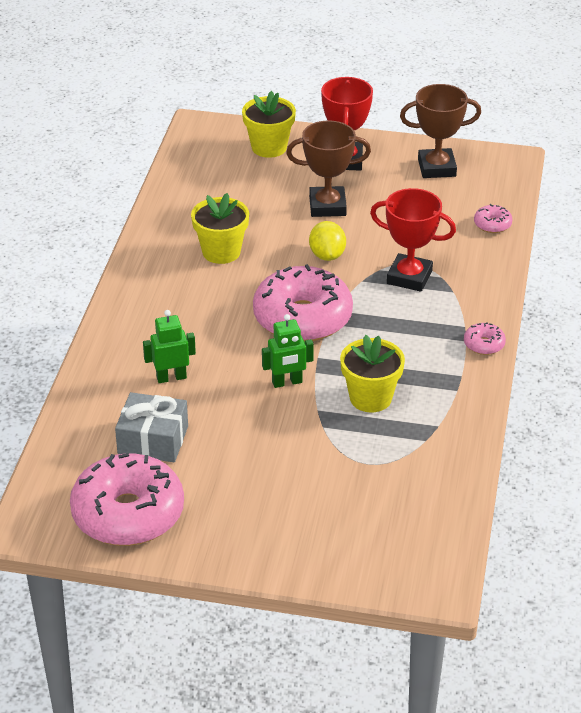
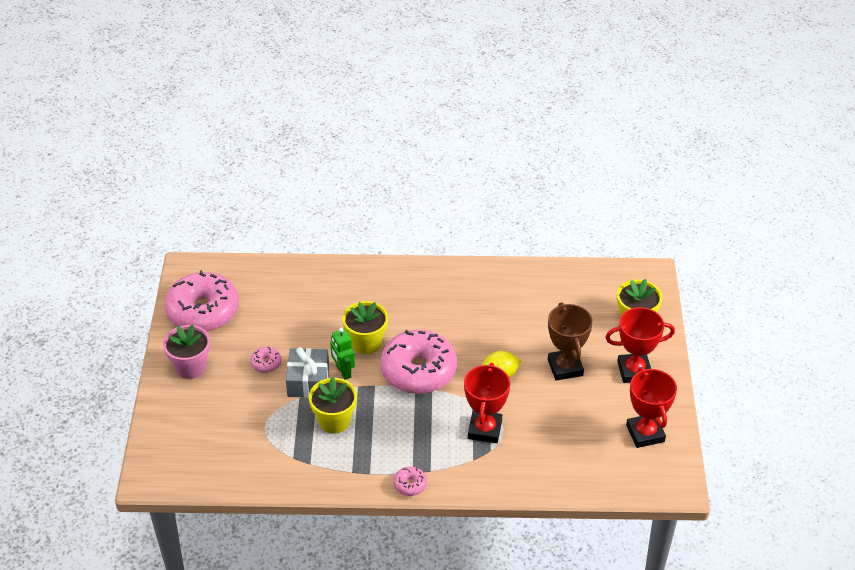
camera: 80 degrees right, 5 degrees up
(153, 440) = (273, 311): grey gift -> grey gift (308, 381)
(171, 377) = (337, 309): green robot -> none
(221, 252) = (486, 313): yellow flower pot -> yellow flower pot (366, 343)
(238, 532) = (191, 367): none -> pink flower pot
(436, 168) = (645, 433): brown trophy -> red trophy
(492, 224) = (573, 479): pink donut -> pink donut (266, 363)

